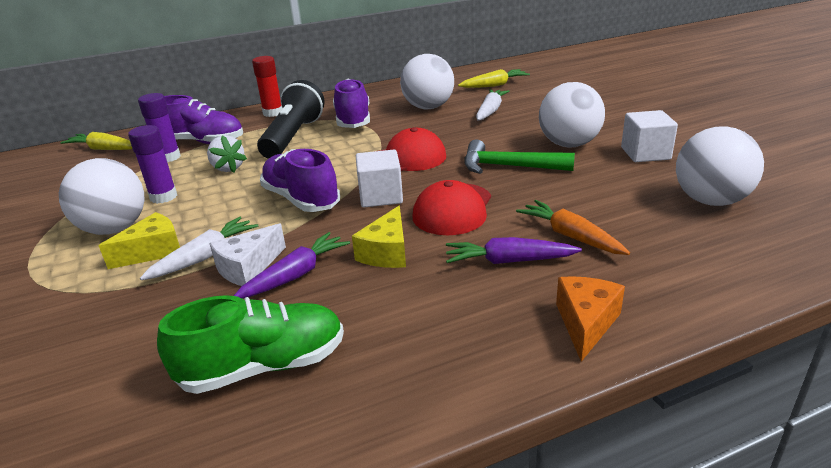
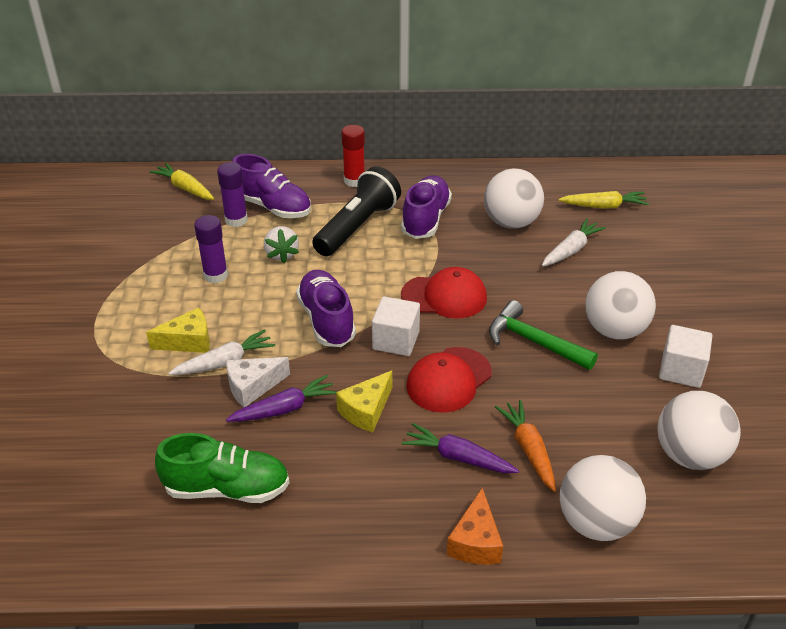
camera: 20 degrees right, 10 degrees up
(114, 229) = (166, 303): white ball -> white ball (596, 522)
(586, 323) = (475, 542): orange cheese -> orange cheese turned 150 degrees clockwise

